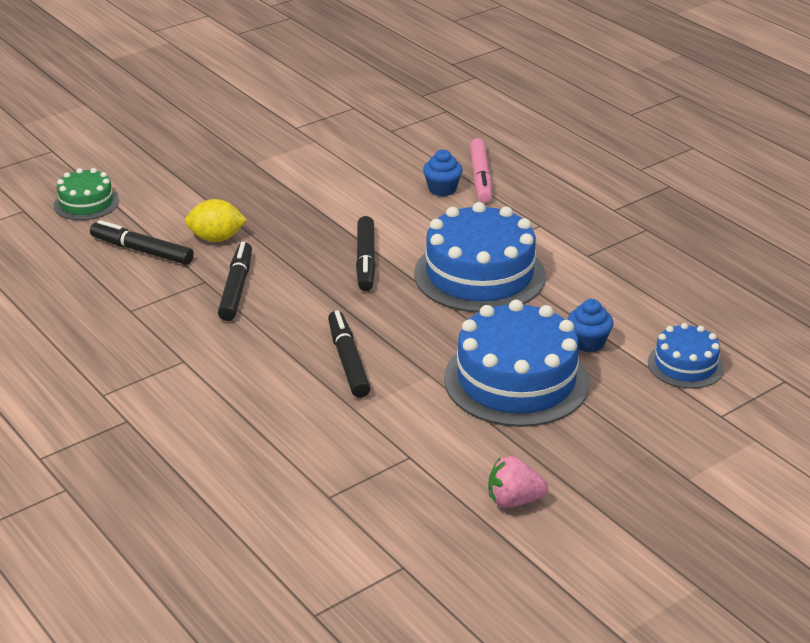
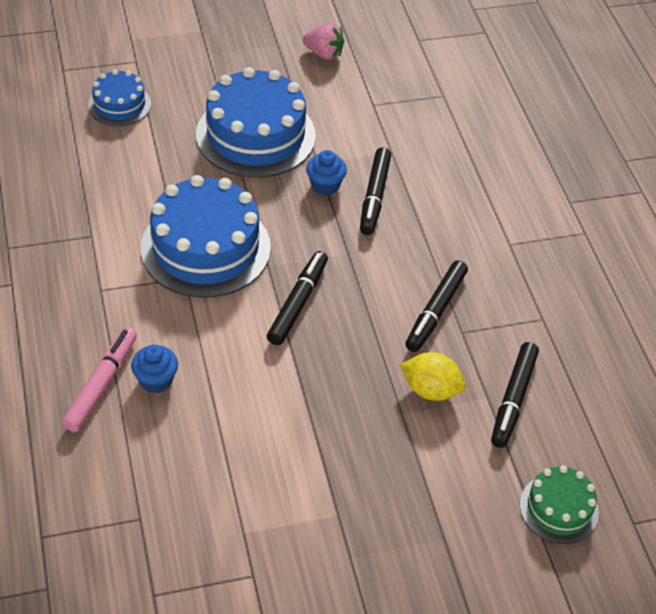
camera: 160 degrees left, 15 degrees up
(142, 251) = (513, 399): black marker -> black marker turned 60 degrees clockwise
(588, 343) = (173, 147): blue cupcake -> blue cupcake (325, 185)

